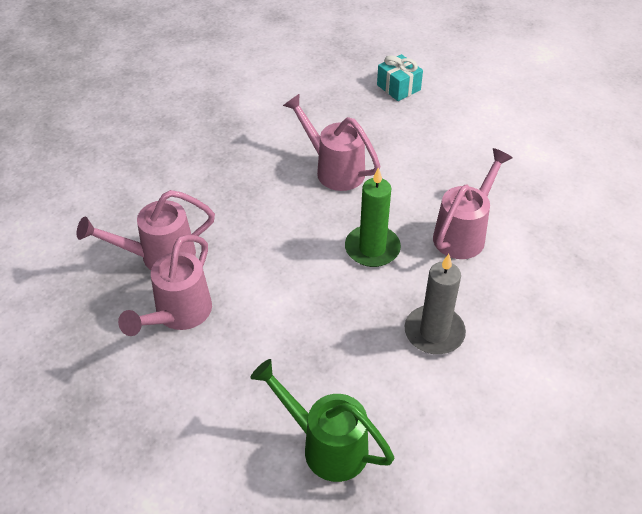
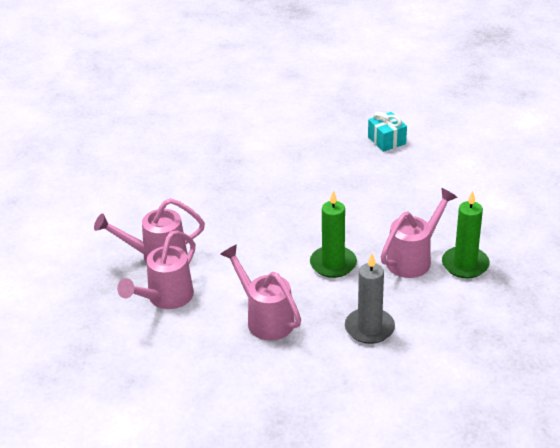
camera: 10 degrees right, 10 degrees down
(325, 445) = (264, 396): green watering can -> none
(334, 169) = (314, 202): pink watering can -> pink watering can (265, 318)
(523, 236) = (465, 264): none -> green candle

